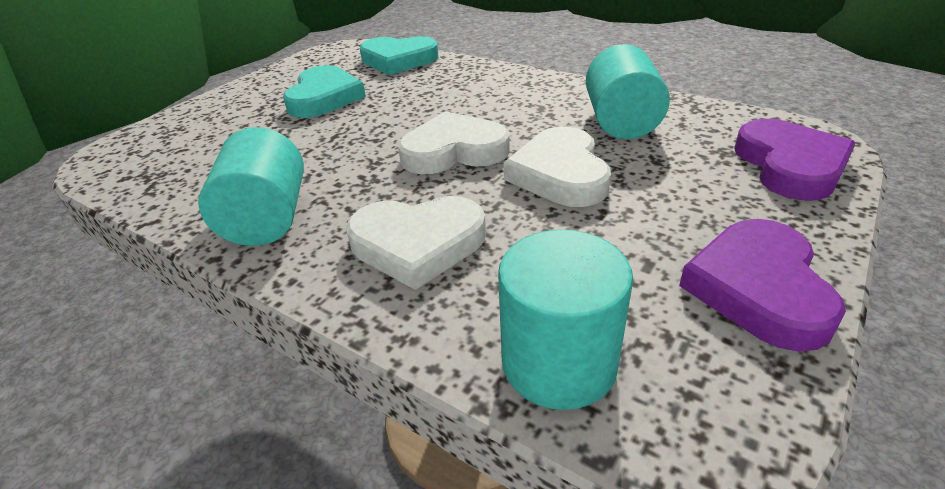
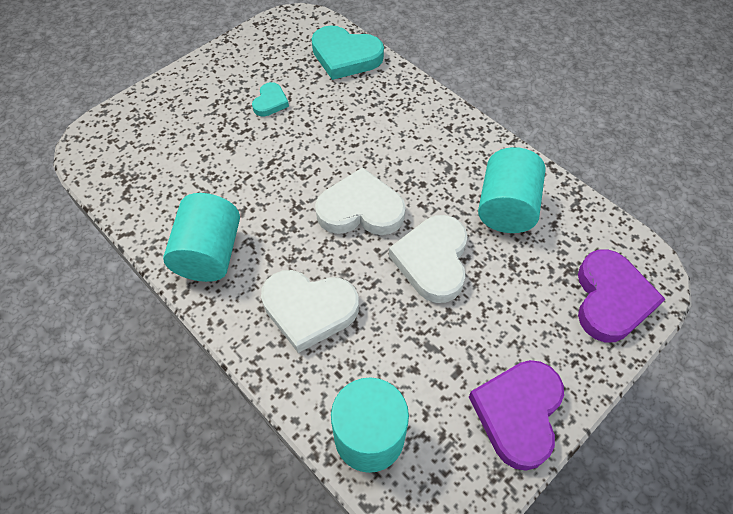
camera: 10 degrees right, 20 degrees up
(324, 98) = (270, 102): turquoise heart -> turquoise heart, size x0.53

